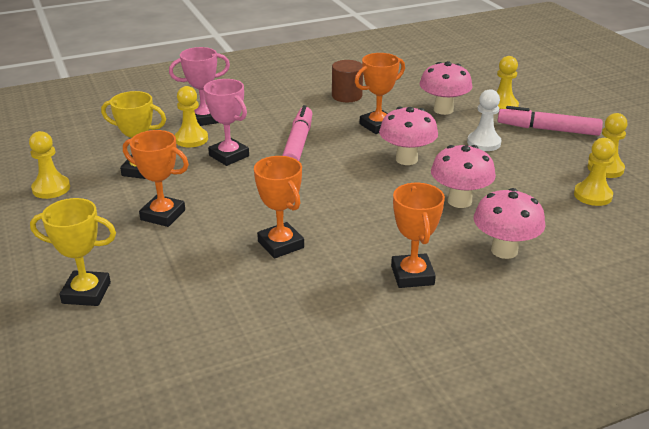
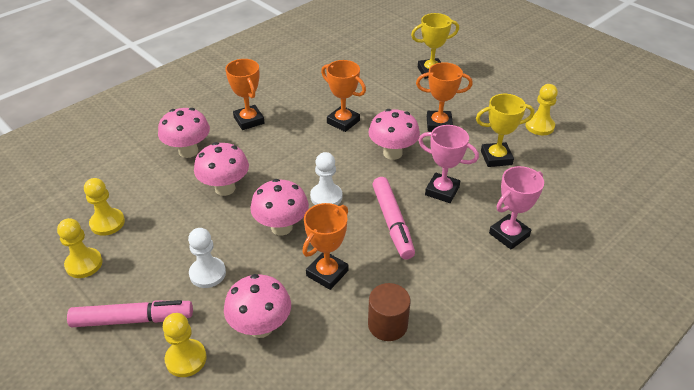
camera: 160 degrees right, 10 degrees up
(191, 139) = (493, 203): yellow pawn -> none
(248, 197) = (392, 153): none -> pink mushroom
(350, 173) = (326, 197): none -> white pawn

